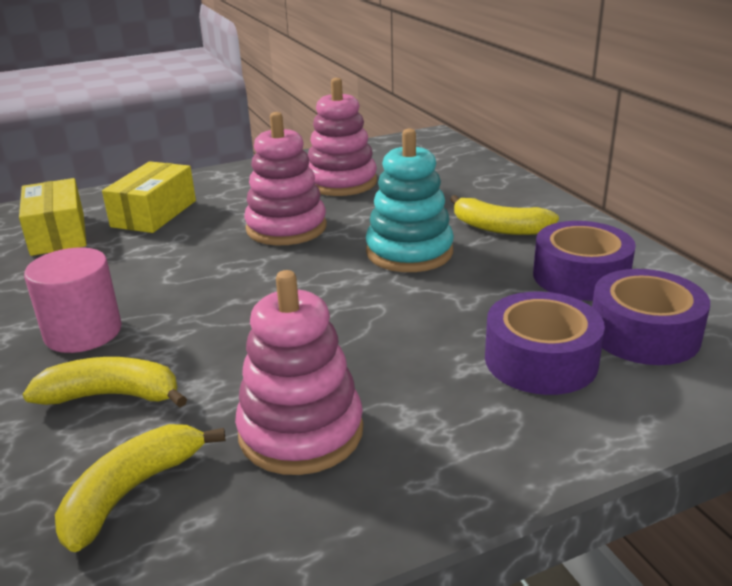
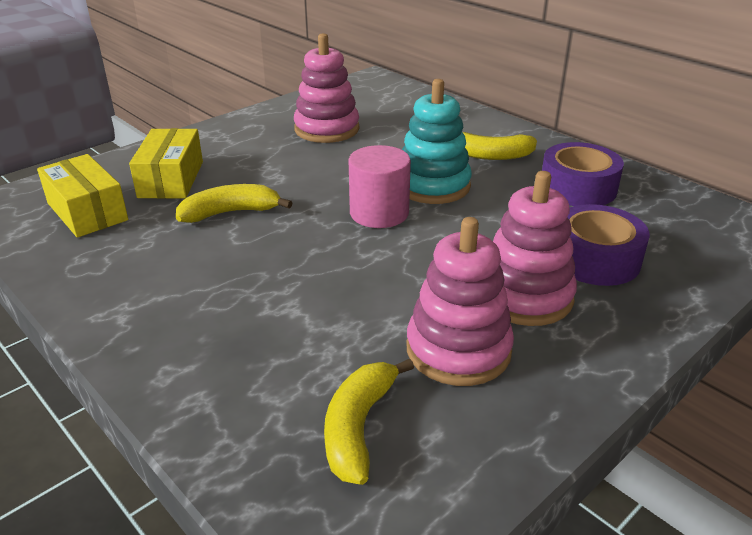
camera: 20 degrees left, 5 degrees up
(83, 332) = (197, 301): pink cylinder -> pink cylinder (379, 213)
(112, 396) = (273, 352): yellow banana -> yellow banana (230, 213)
(286, 228) = (310, 177): pink stacking toy -> pink stacking toy (524, 296)
(644, 334) = (651, 226): purple tape -> none

